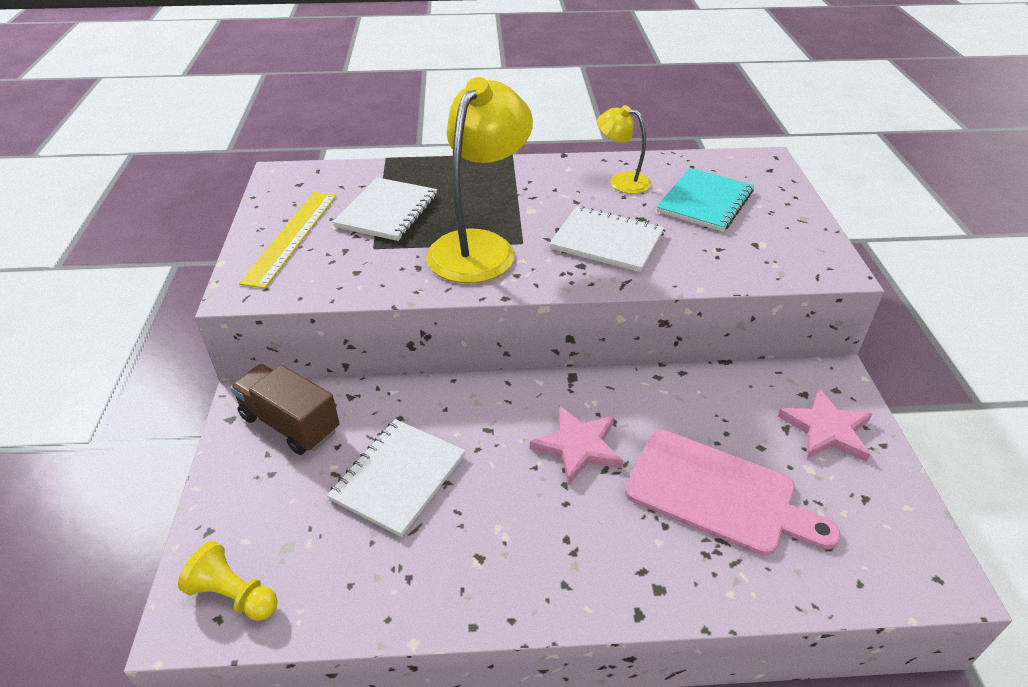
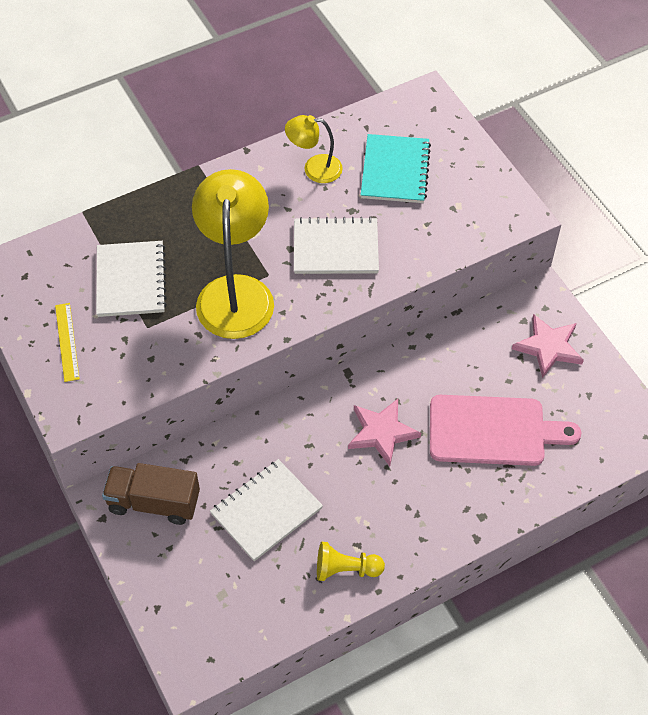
camera: 25 degrees left, 15 degrees up
(234, 595) = (209, 640): yellow pawn -> yellow pawn (346, 569)
(291, 237) = (67, 342): yellow ruler -> yellow ruler, size x0.61
(398, 477) = (266, 511): white notebook -> white notebook turned 45 degrees clockwise

